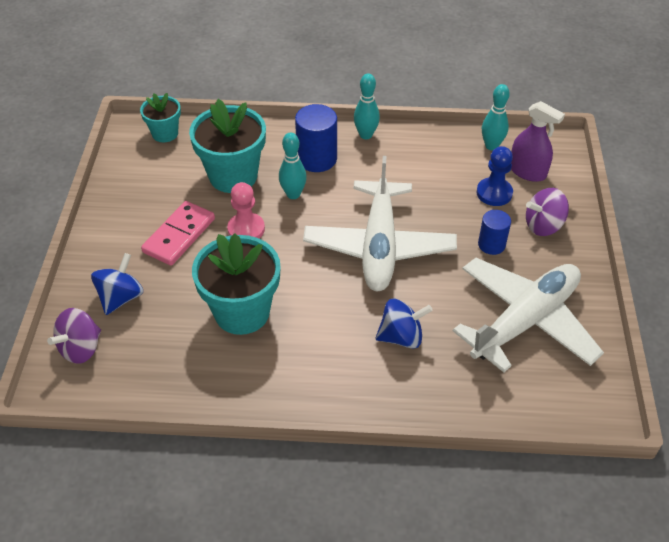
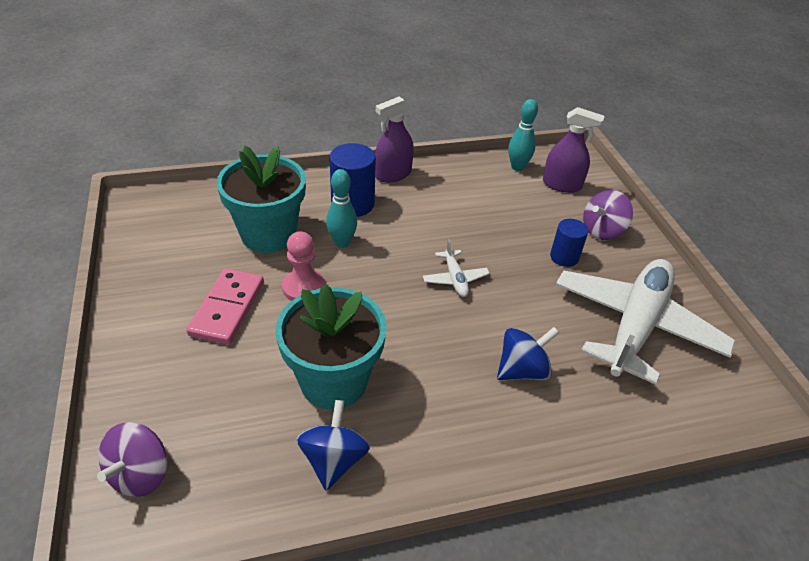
camera: 20 degrees left, 5 degrees down
(121, 297) = (177, 396): blue spinning top -> blue spinning top (334, 460)
(165, 133) = (175, 203): turquoise flower pot -> none
(366, 135) = (393, 174): turquoise bowling pin -> purple spray bottle
(379, 246) = (455, 279): white plane -> white plane, size x0.41
(494, 193) = (541, 208): blue pawn -> none

